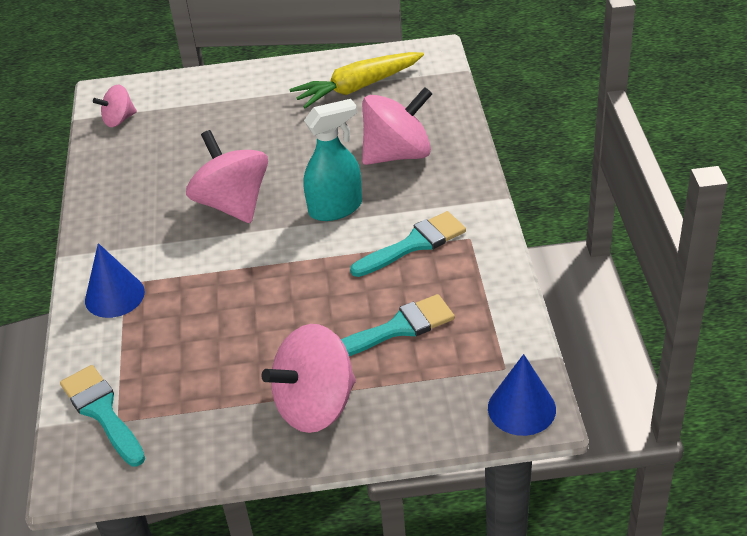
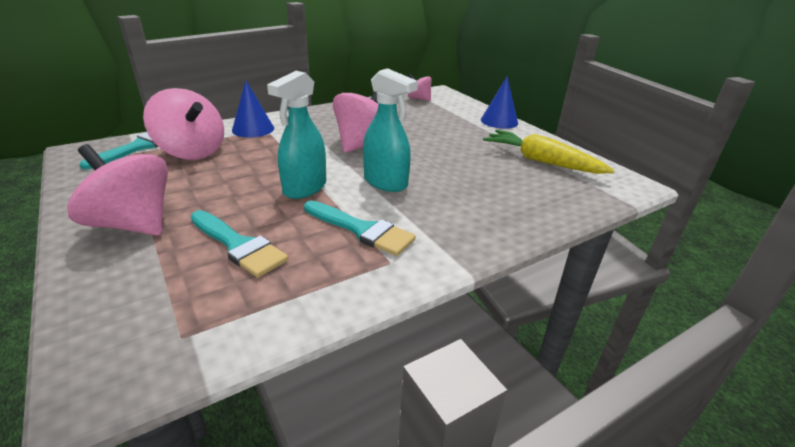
camera: 60 degrees right, 10 degrees down
(312, 270) = (304, 188): none -> turquoise spray bottle
(397, 154) = (478, 196): pink spinning top -> pink spinning top (192, 151)
(521, 408) = (105, 369): blue cone -> blue cone (499, 121)

